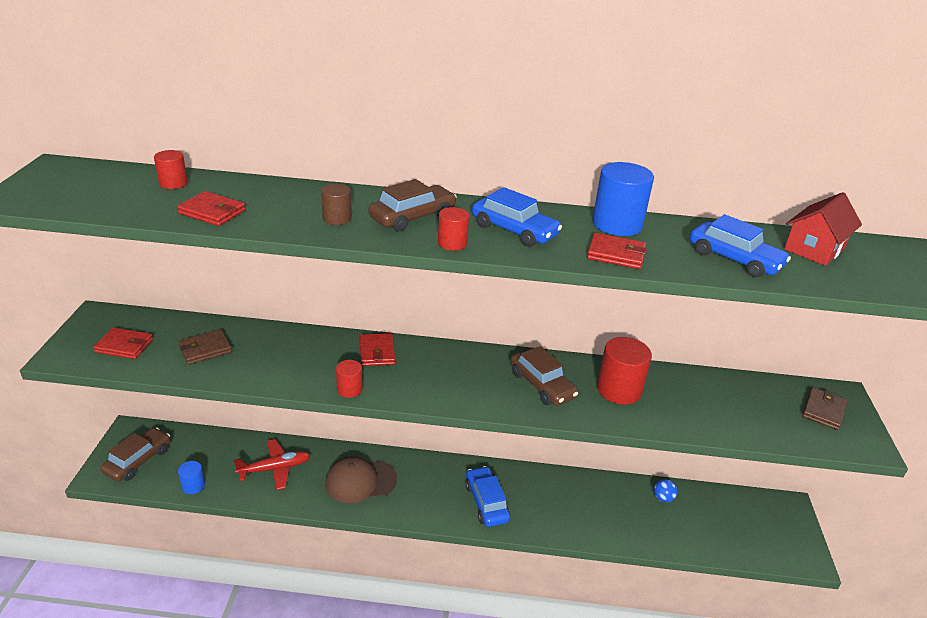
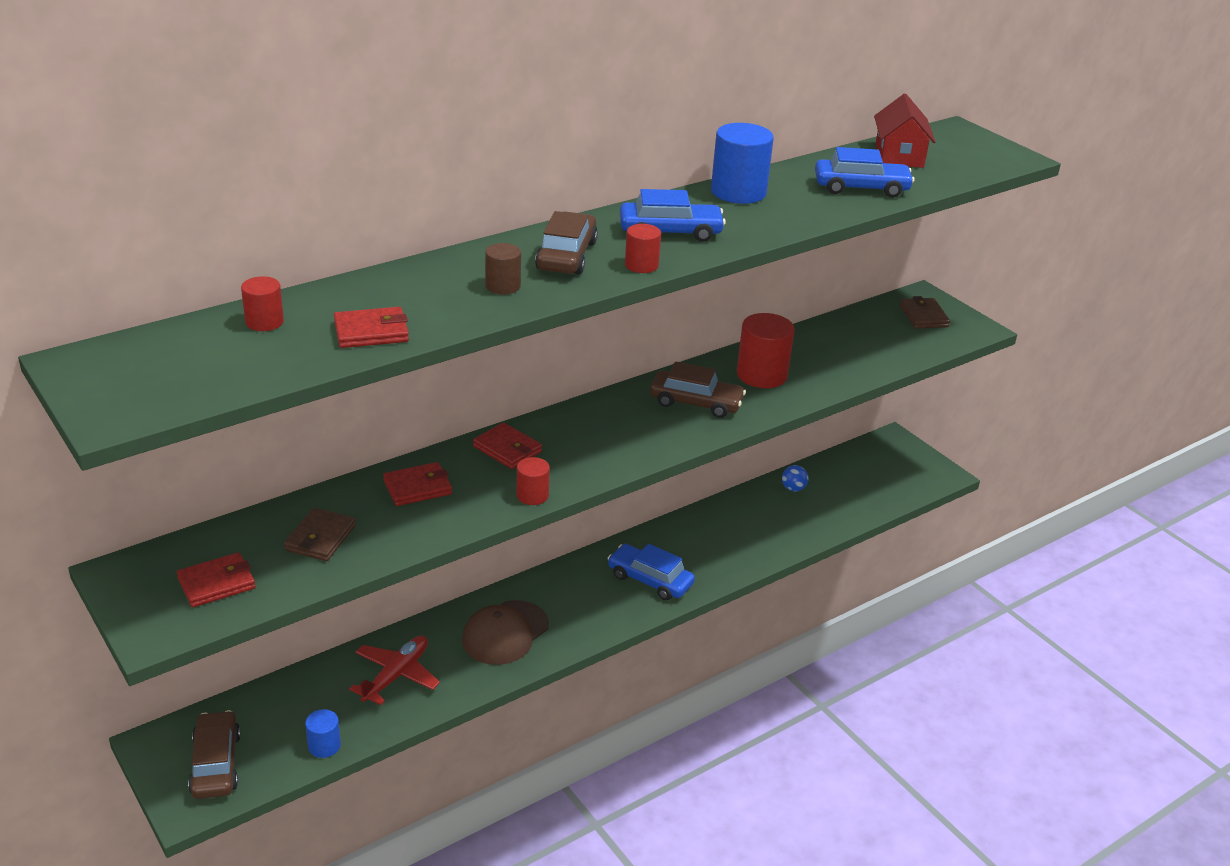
camera: 40 degrees left, 0 degrees up
(616, 254) = (777, 220): red wallet -> red wallet (417, 487)

